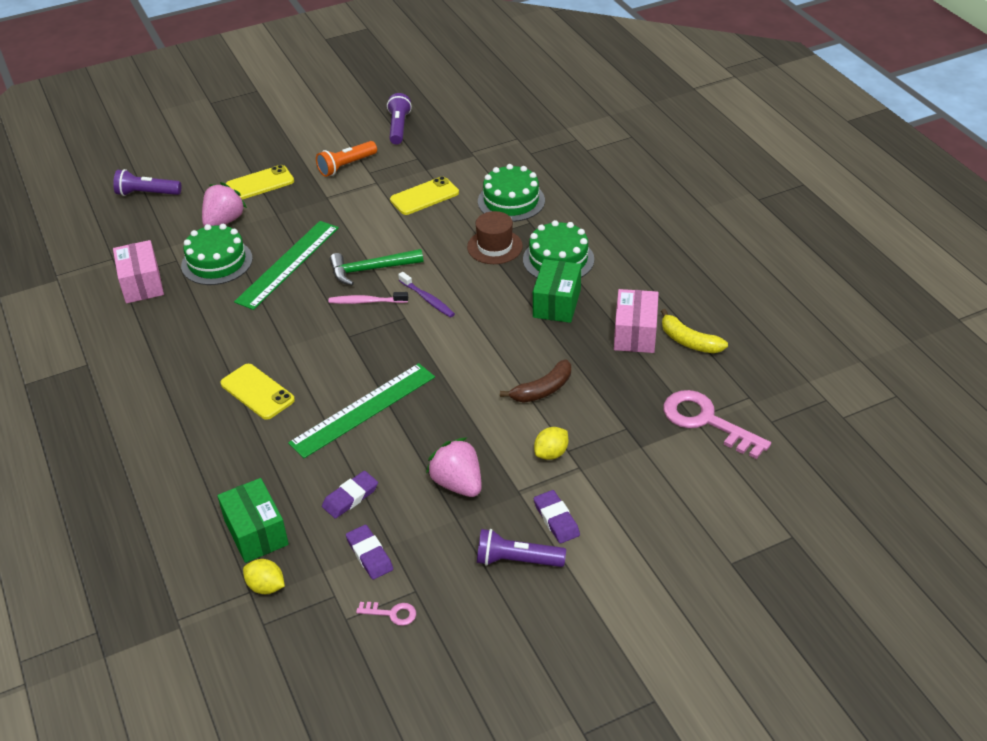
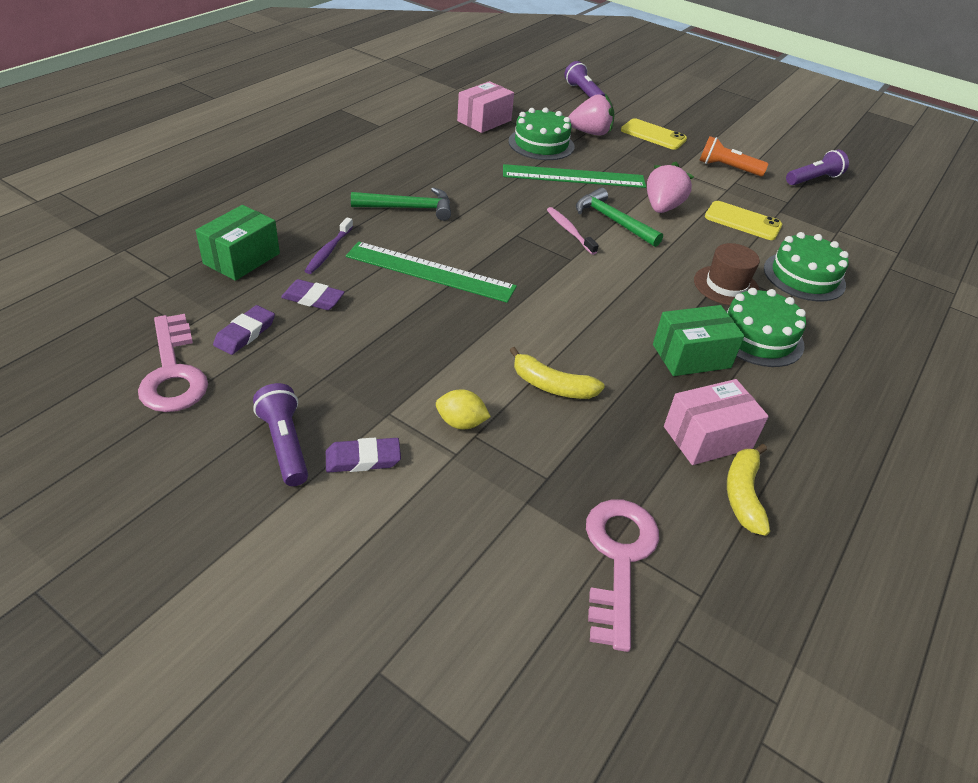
camera: 55 degrees right, 0 degrees up
(257, 392) = (408, 208): yellow phone -> green hammer
(266, 586) = (179, 284): yellow lemon -> none
(392, 613) = (173, 372): pink key -> pink key, size x2.18
(427, 299) = (608, 265): purple toothbrush -> purple toothbrush (329, 251)
(457, 483) = (372, 364): pink strawberry -> pink strawberry (662, 207)
(542, 390) = (552, 386): brown banana -> yellow banana
(556, 519) = (363, 459): purple eraser -> purple eraser turned 45 degrees clockwise

